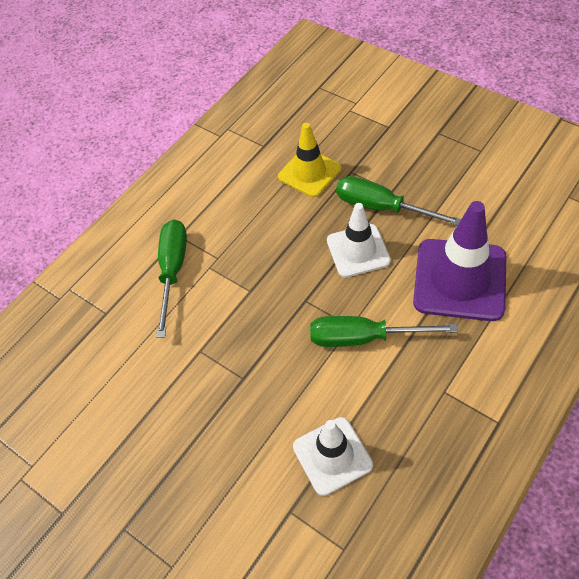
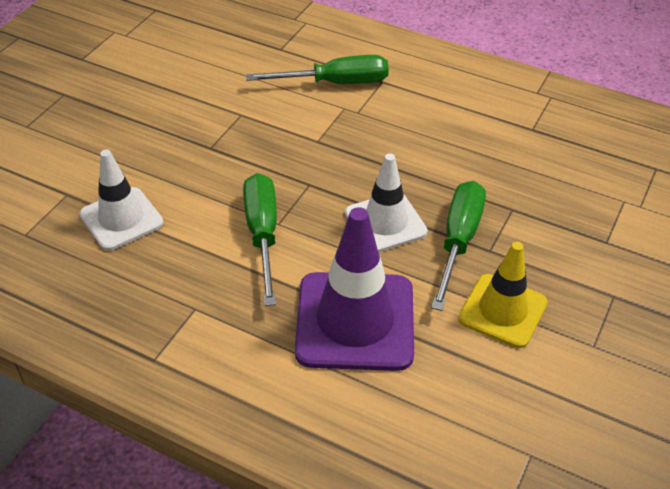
camera: 75 degrees right, 10 degrees down
(309, 173) = (499, 171): yellow traffic cone -> yellow traffic cone (502, 311)

